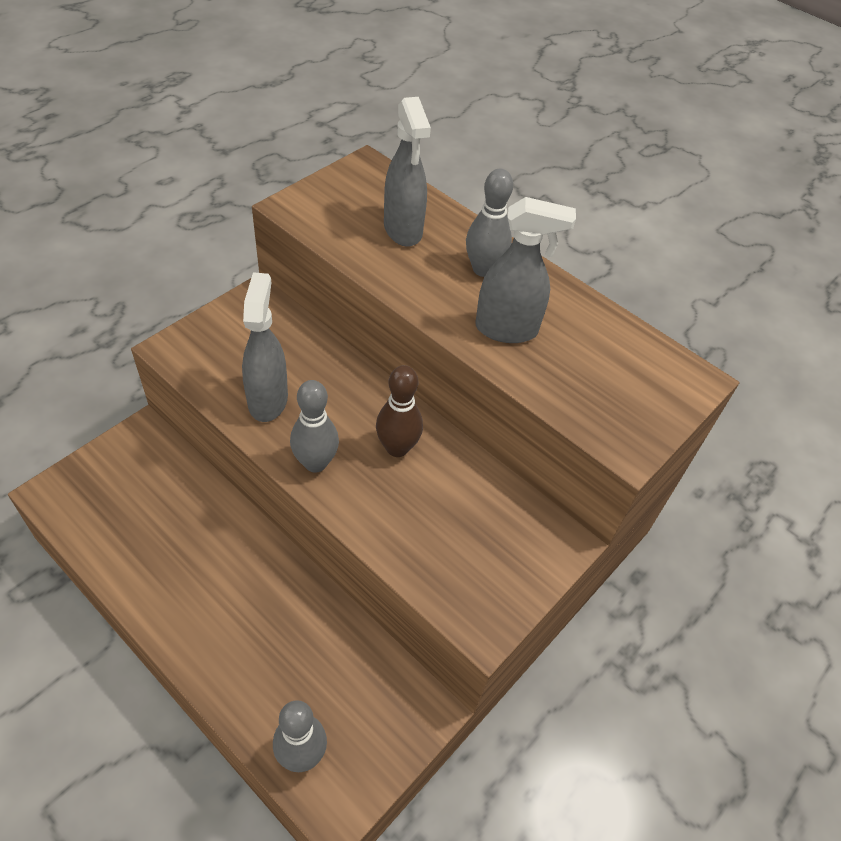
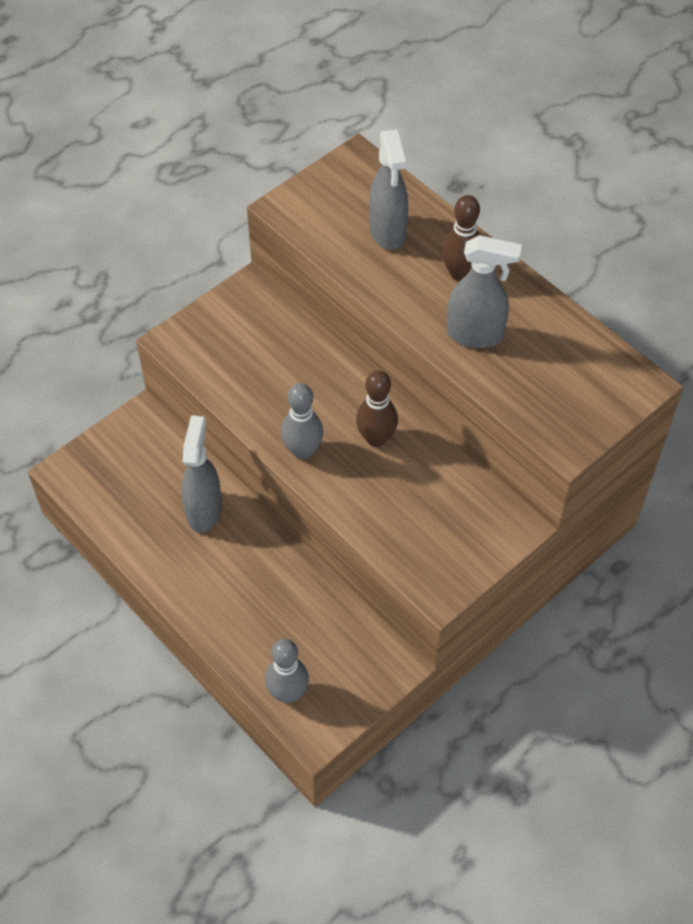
camera: 10 degrees right, 5 degrees up
(268, 400) = (261, 391): grey spray bottle -> grey spray bottle (204, 510)
(483, 269) = (460, 273): grey bowling pin -> brown bowling pin

